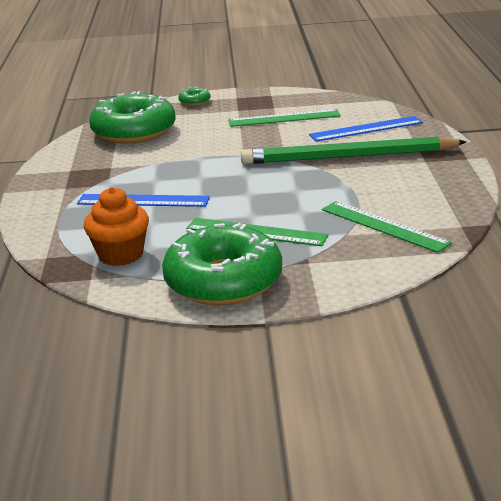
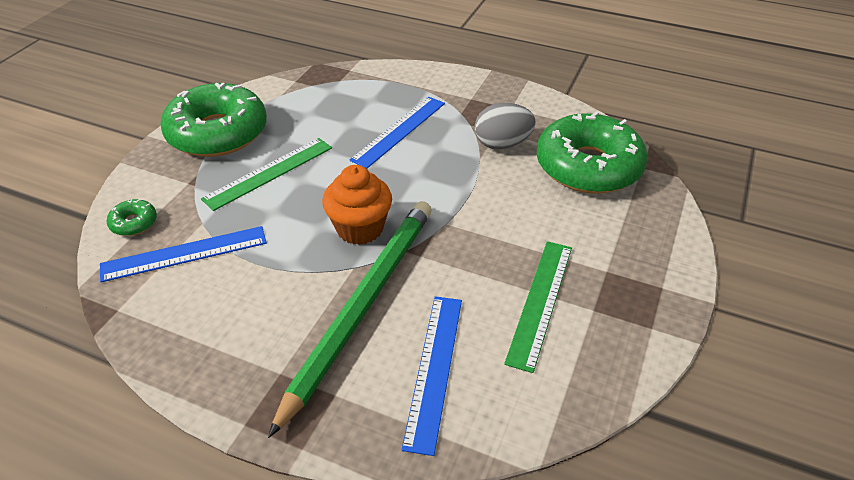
camera: 115 degrees right, 15 degrees up
(121, 255) = (314, 99): orange cupcake -> orange cupcake (360, 228)
(129, 161) = (502, 144): none -> grey egg
(194, 101) = (667, 241): green donut -> green donut (134, 223)
(383, 226) = (184, 253): green ruler -> blue ruler

